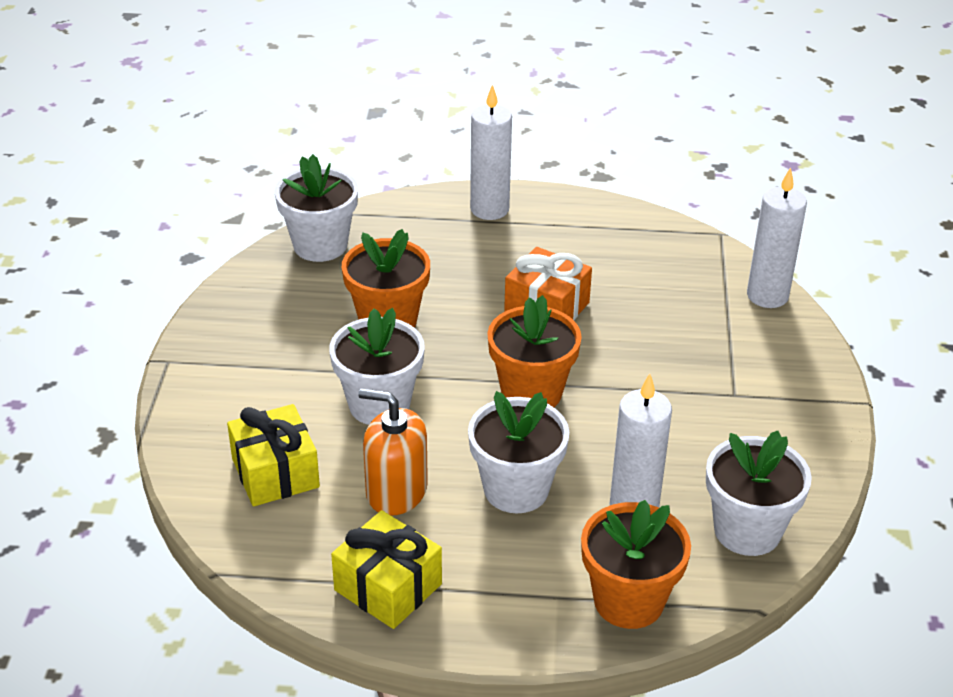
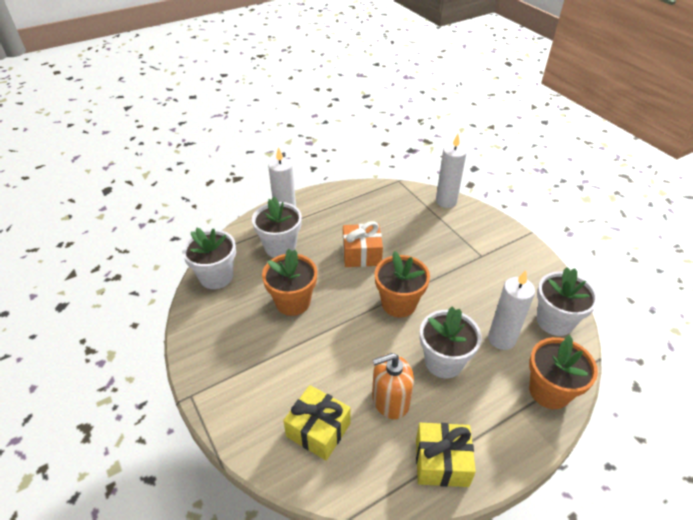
camera: 35 degrees left, 5 degrees up
(379, 405) = (334, 353): white flower pot -> white flower pot (280, 247)

